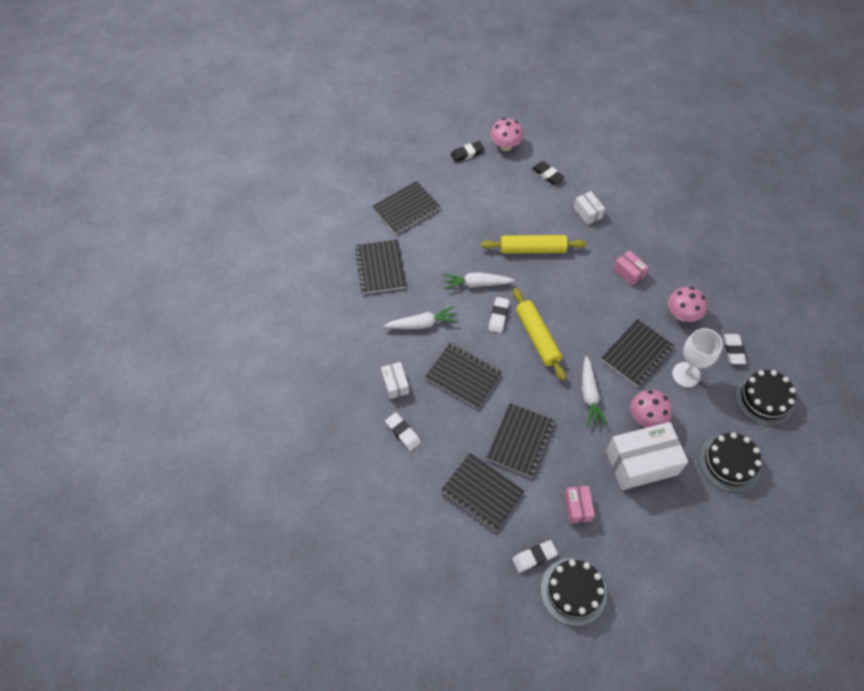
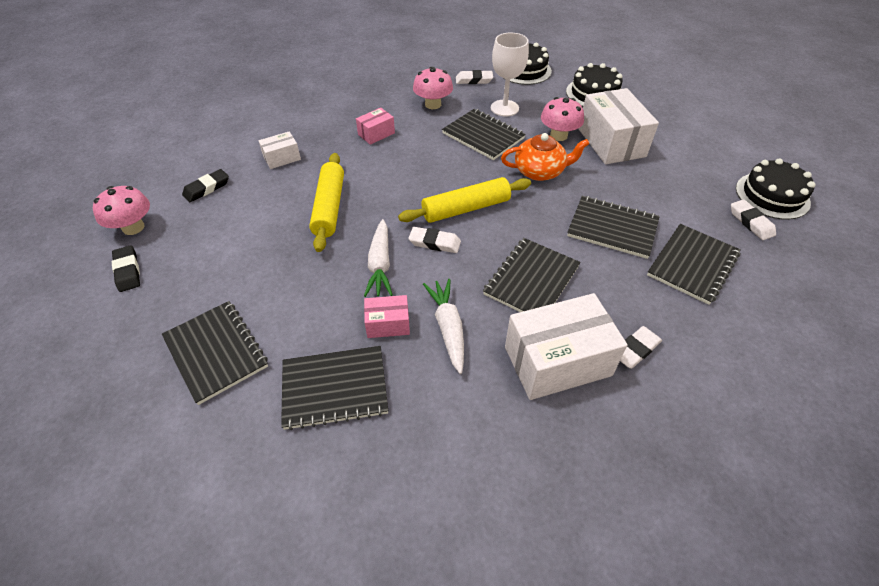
camera: 90 degrees left, 10 degrees down
(395, 384) = (557, 361): white box -> white box, size x2.02
(577, 507) = (678, 187): pink box -> pink box (388, 324)
(589, 395) = (540, 171): white carrot -> orange teapot

